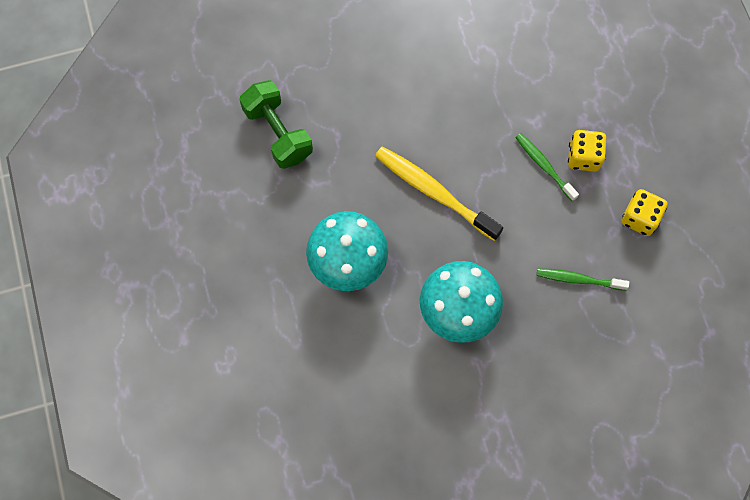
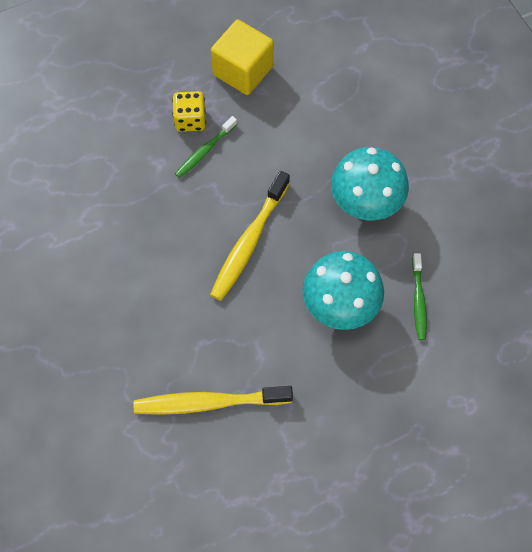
camera: 100 degrees left, 5 degrees down
(278, 133) = (210, 403): green dumbbell -> yellow toothbrush
(579, 279) = (311, 112): green toothbrush -> green toothbrush (418, 300)
(639, 218) = (243, 71): yellow dice -> yellow cube

